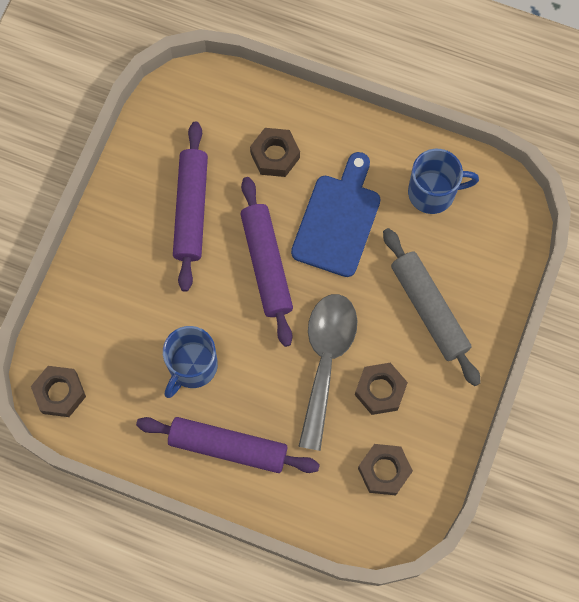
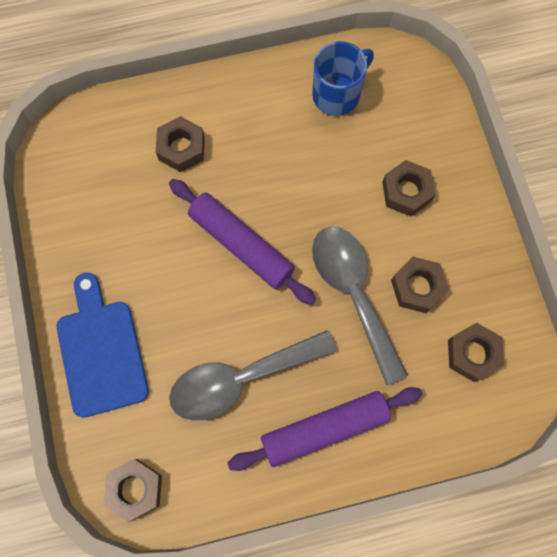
camera: 35 degrees left, 0 degrees up
(191, 209) = (140, 241): purple rolling pin -> none
(192, 366) = (240, 379): blue mug -> grey spoon
(337, 220) = (275, 168): blue cutting board -> blue cutting board (101, 351)
(429, 309) = (406, 192): grey rolling pin -> brown nut

